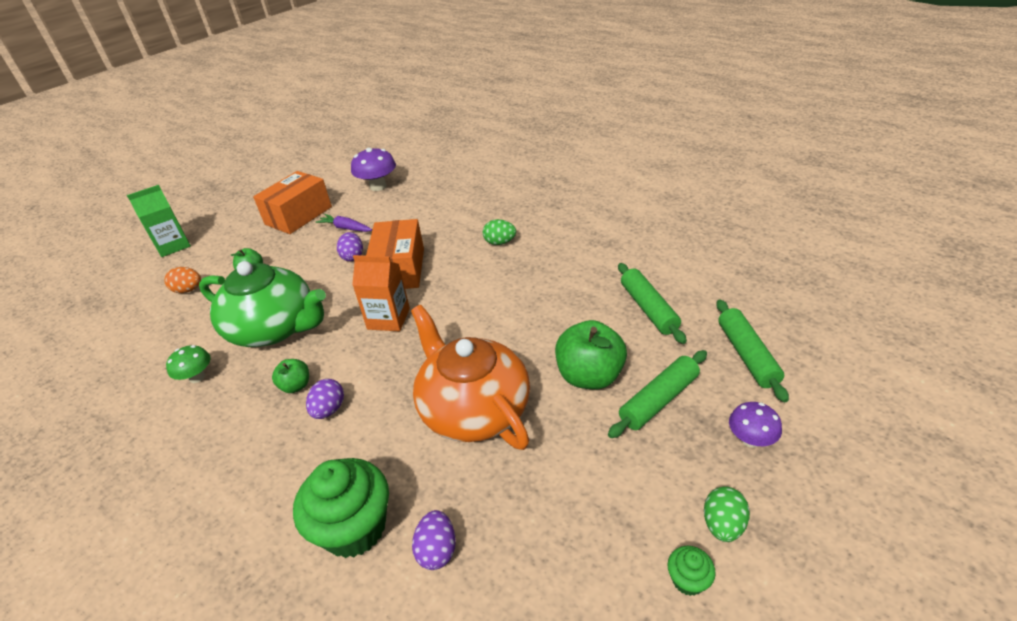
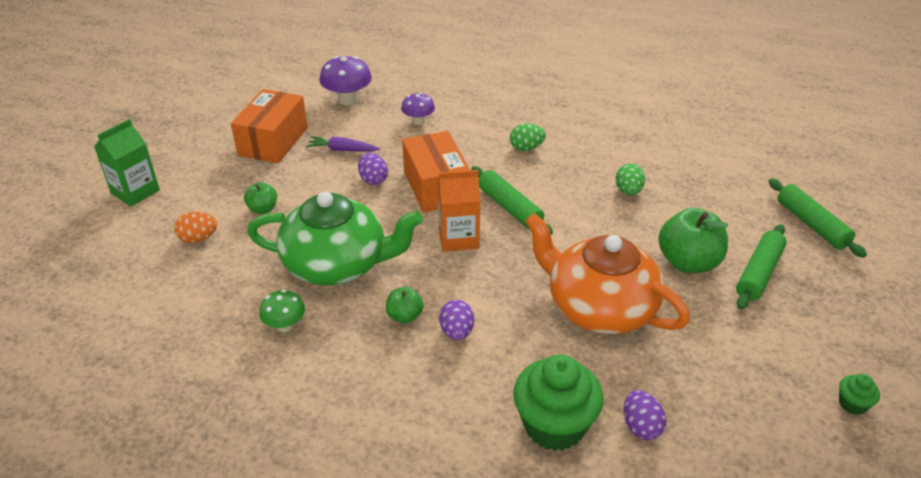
camera: 20 degrees left, 0 degrees up
(648, 308) = (707, 195): green rolling pin -> green rolling pin (509, 207)
(722, 525) = (858, 360): green egg -> green egg (628, 191)
(750, 439) = (847, 292): purple mushroom -> purple mushroom (418, 121)

